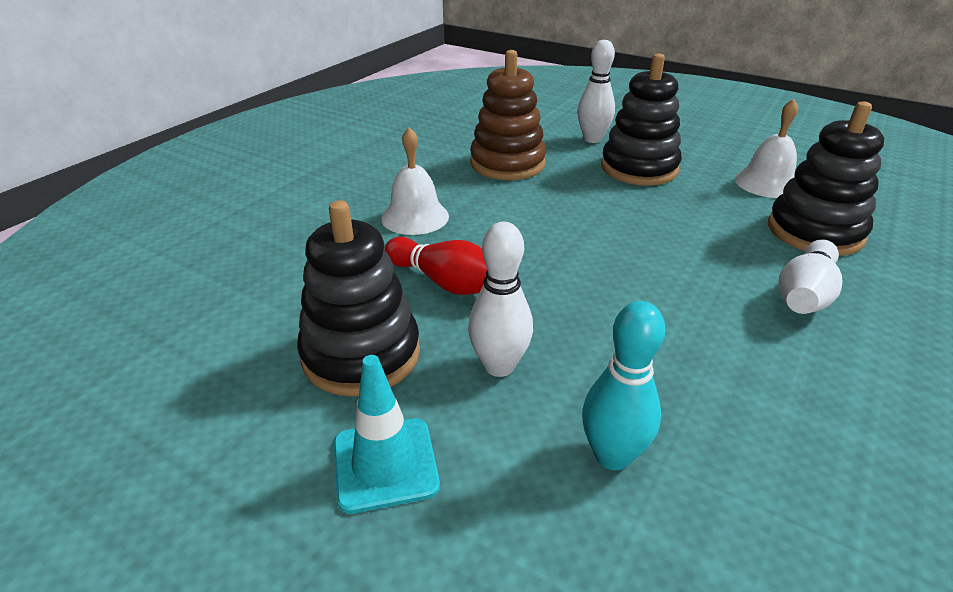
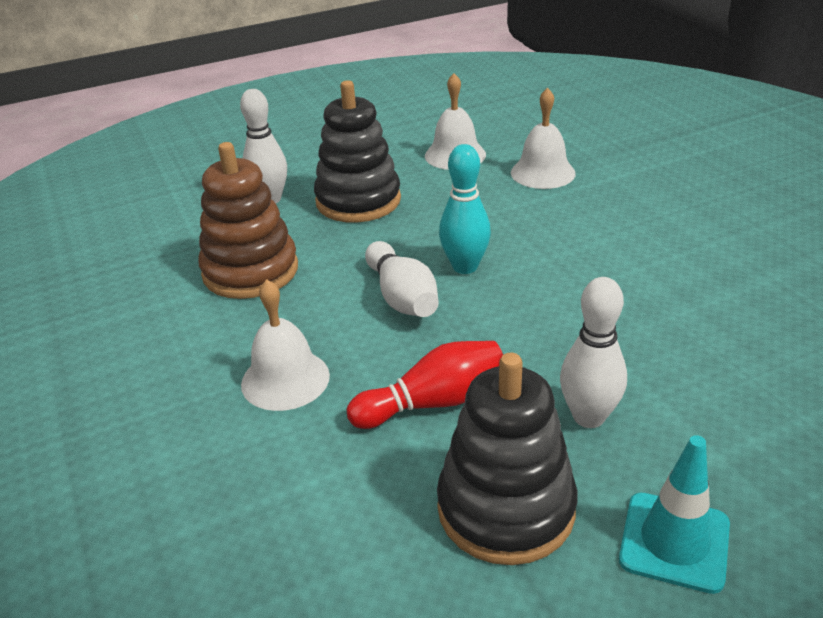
camera: 55 degrees left, 0 degrees up
(612, 455) = (731, 398): turquoise bowling pin -> turquoise bowling pin (465, 267)
(804, 294) = (614, 219): white bowling pin -> white bowling pin (402, 297)
(815, 232) = (543, 173): black stacking toy -> white bell

